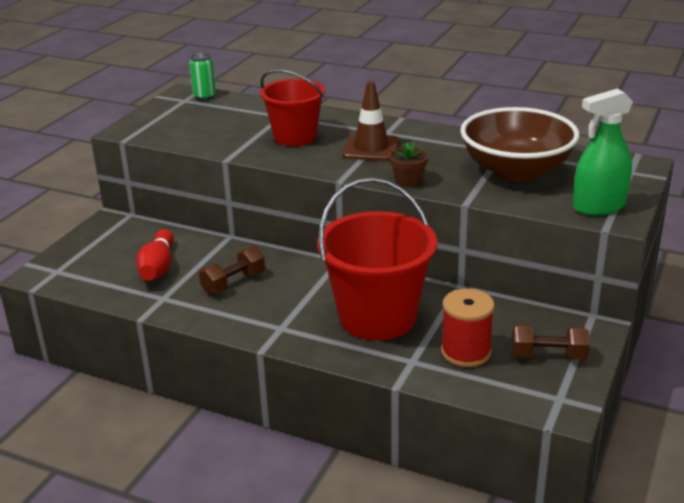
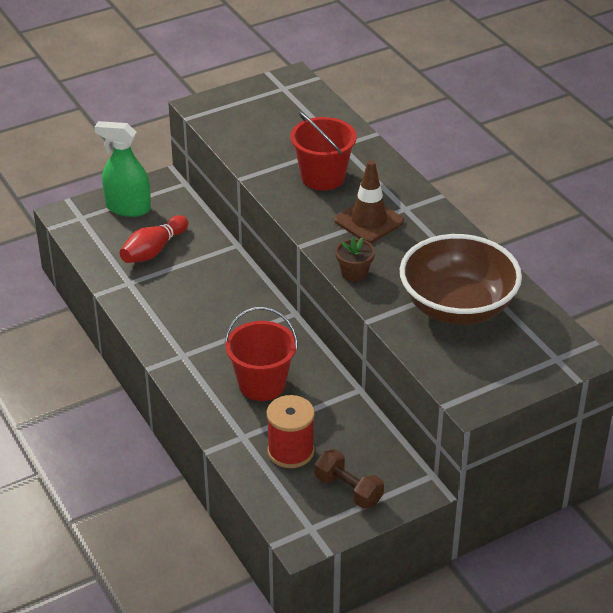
camera: 35 degrees right, 10 degrees up
(204, 96) = (304, 90): green can -> none
(233, 283) = (192, 294): brown dumbbell -> none
(377, 317) = (262, 384): red bucket -> red bucket, size x0.64
(598, 206) = (473, 380): green spray bottle -> green spray bottle (128, 208)

